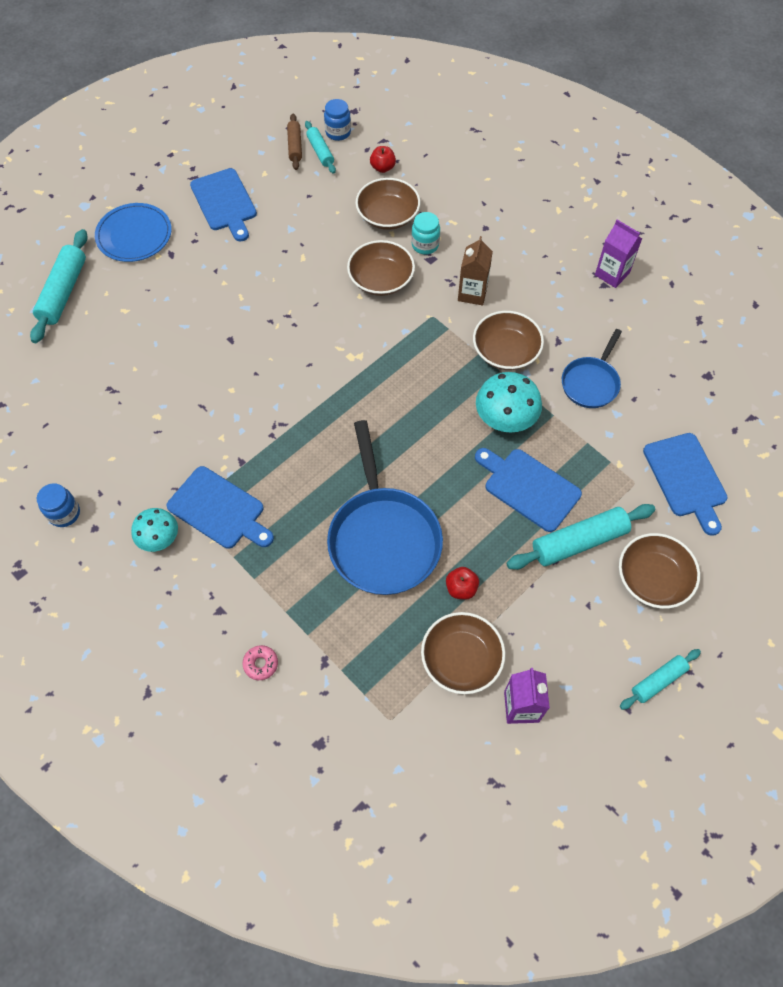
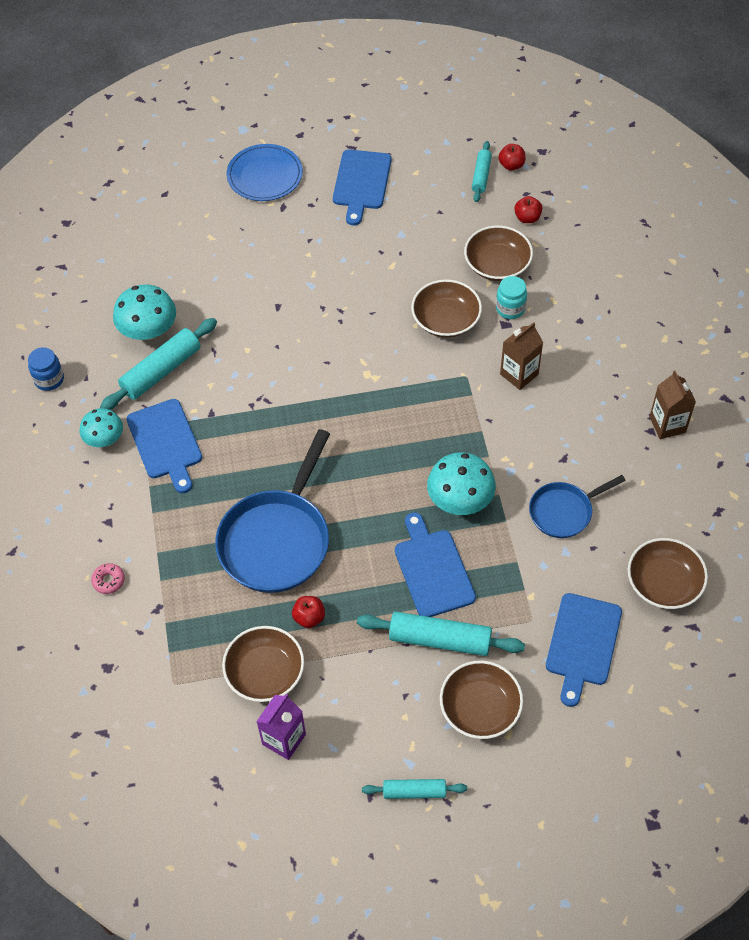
camera: 35 degrees right, 5 degrees down
(63, 292) = (174, 197): turquoise rolling pin -> turquoise rolling pin (161, 371)
(128, 419) = (148, 330): none -> turquoise mushroom
(295, 146) = (462, 160): brown rolling pin -> none
(338, 132) = (511, 165): blue jar -> red apple
(505, 351) = (508, 442): brown bowl -> brown bowl (664, 583)
(612, 274) = (667, 424): purple carton -> brown carton

